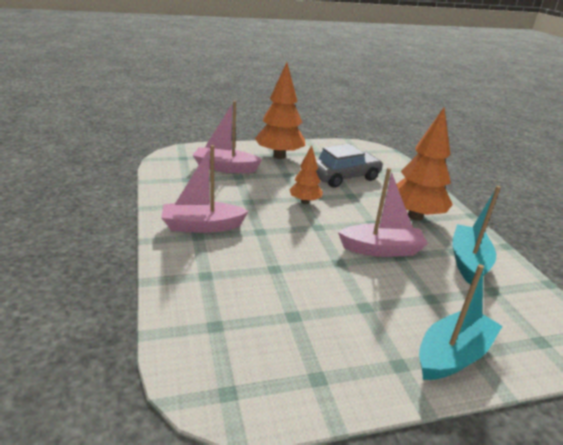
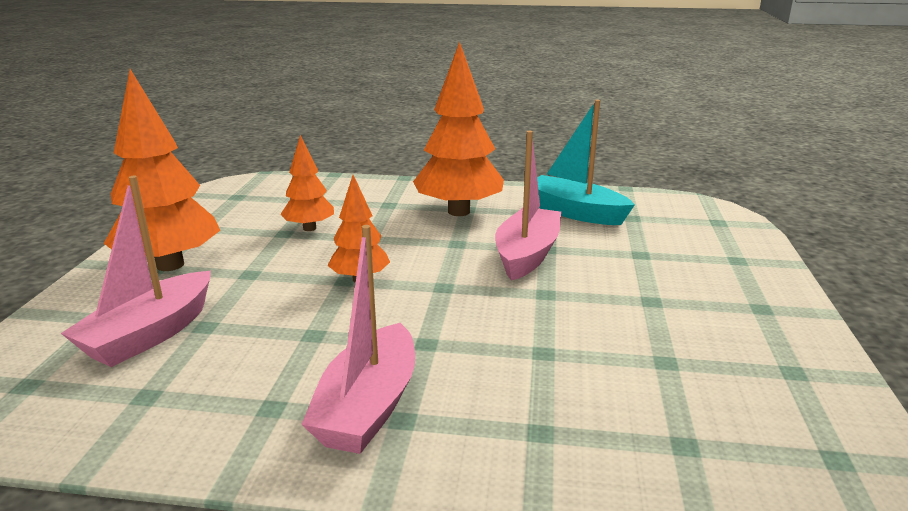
camera: 65 degrees left, 5 degrees down
(344, 177) = (309, 228): grey car -> orange tree
(452, 355) = (742, 272): turquoise boat -> none

